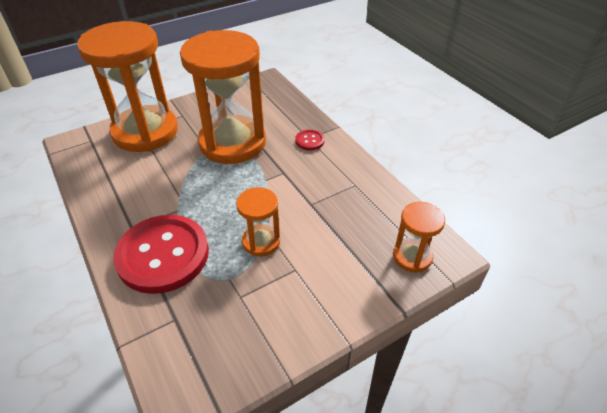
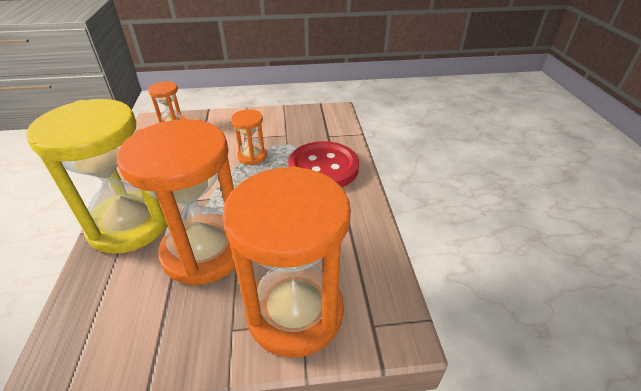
camera: 155 degrees left, 5 degrees down
(309, 141) = (129, 224): red button -> yellow hourglass

